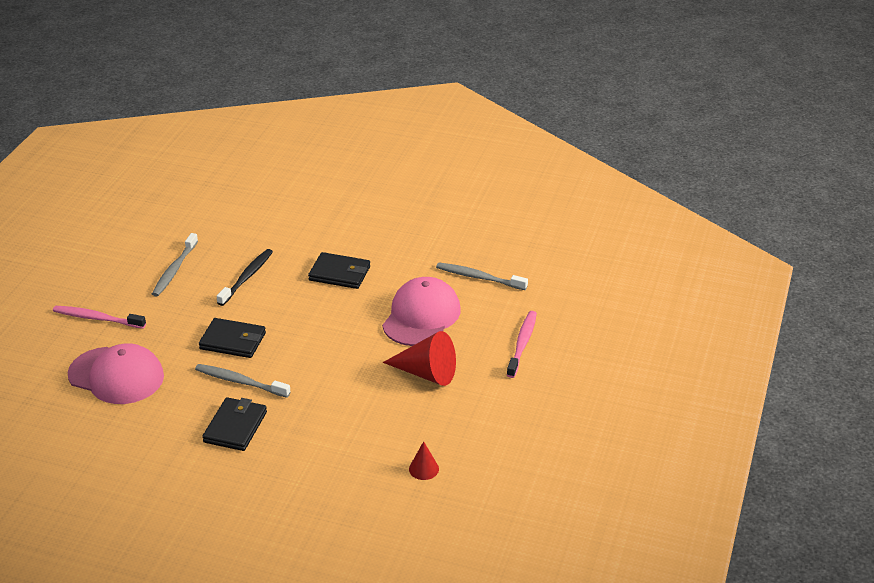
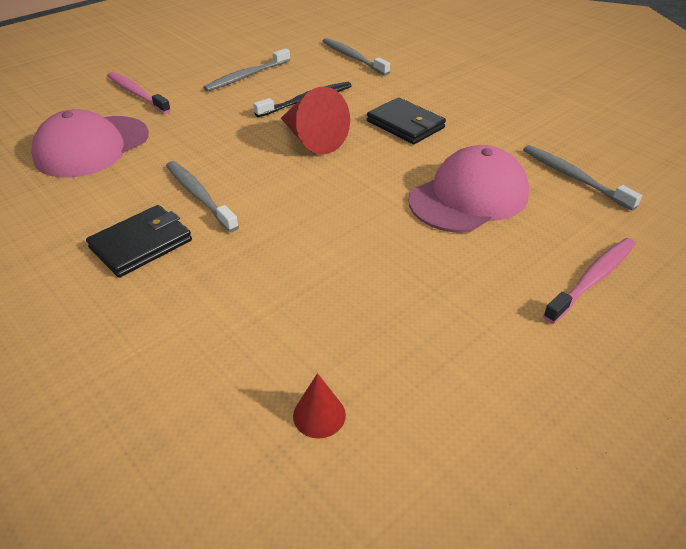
camera: 30 degrees right, 5 degrees up
(116, 376) = (92, 146): pink cap -> pink cap turned 75 degrees clockwise
(233, 341) = (234, 152): black wallet -> none
(249, 221) = (353, 58): none -> grey toothbrush
(426, 373) = (427, 269): red cone -> red cone (312, 139)

